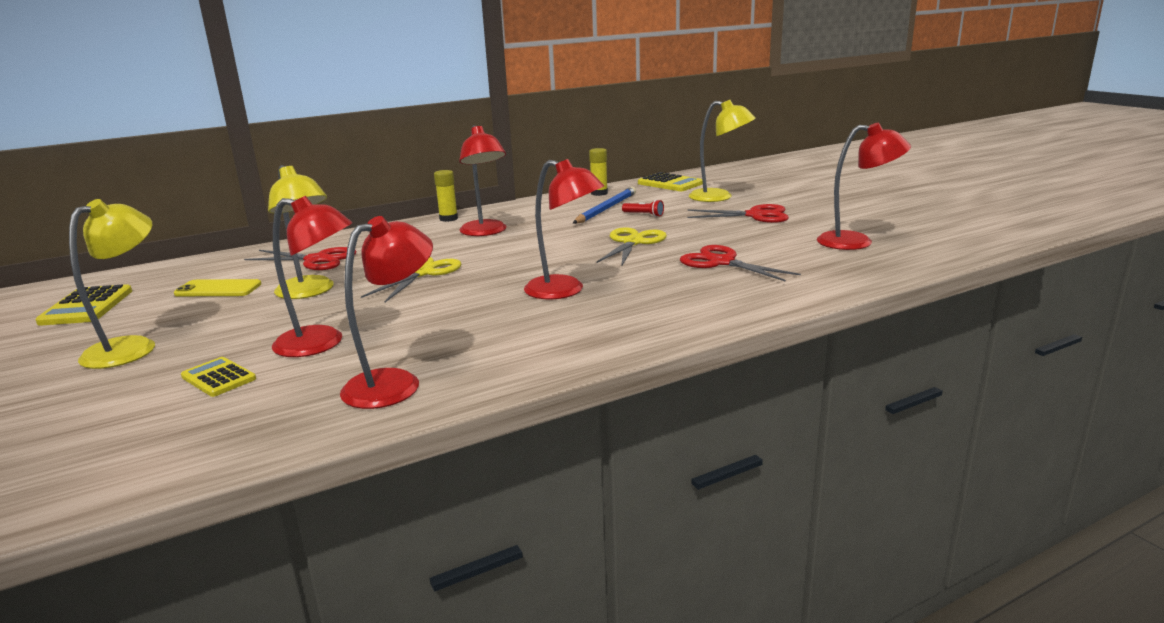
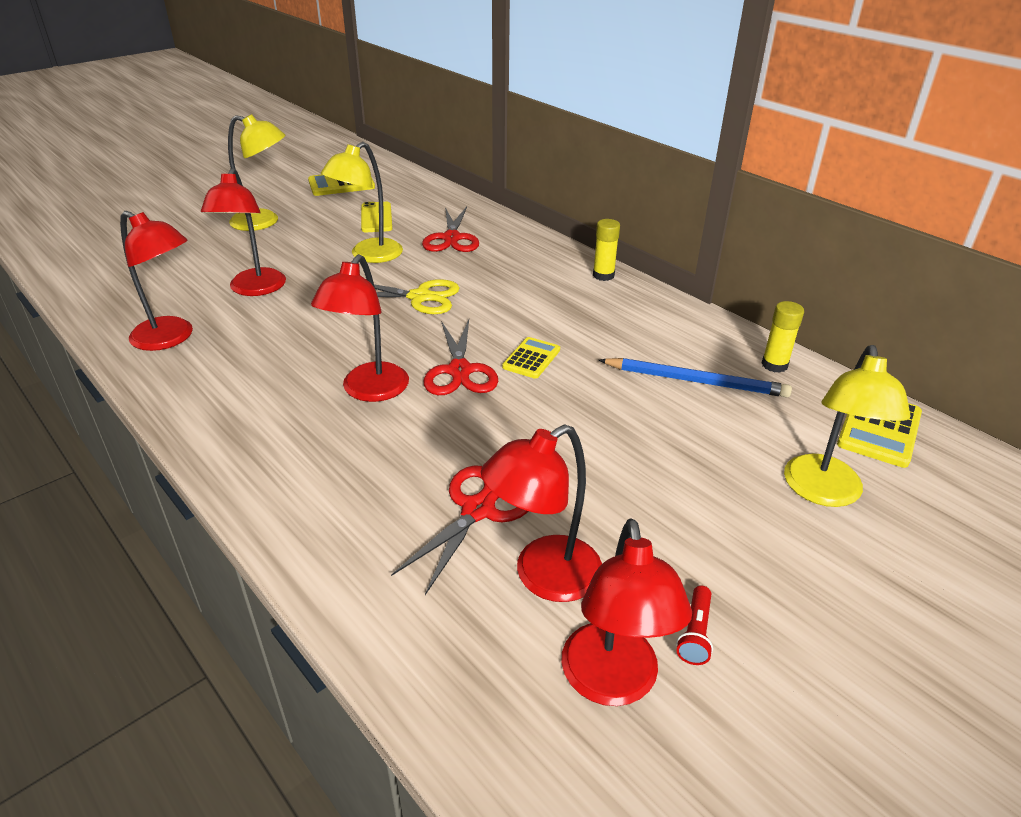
camera: 75 degrees right, 15 degrees up
(218, 378) = (203, 266): yellow calculator -> yellow calculator (531, 358)
(485, 232) = (560, 307): red lamp -> red lamp (543, 577)
(633, 242) = (548, 421): yellow scissors -> none
(644, 215) = (680, 418): red flashlight -> red flashlight (695, 633)
(755, 215) = (729, 542): red scissors -> red scissors (460, 371)

